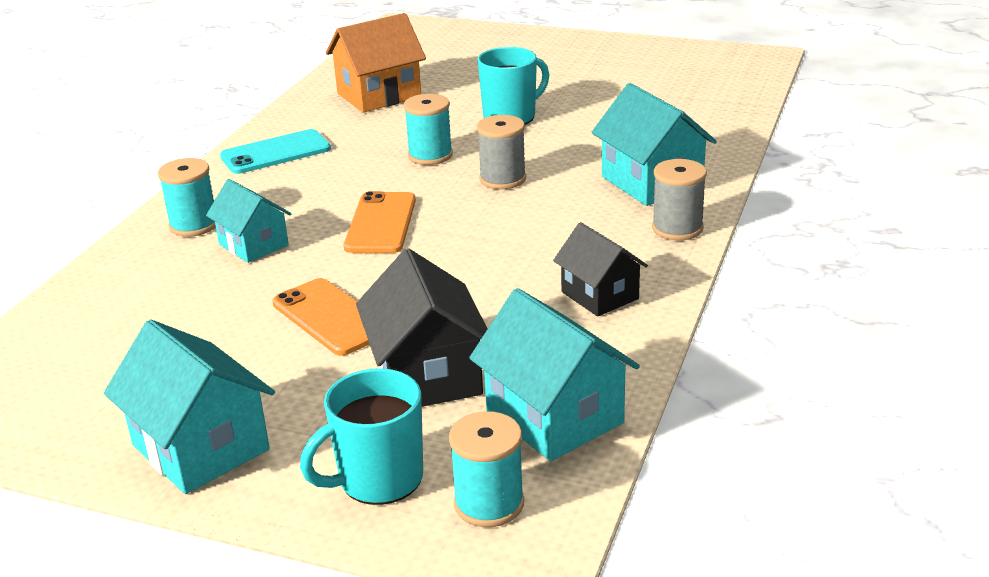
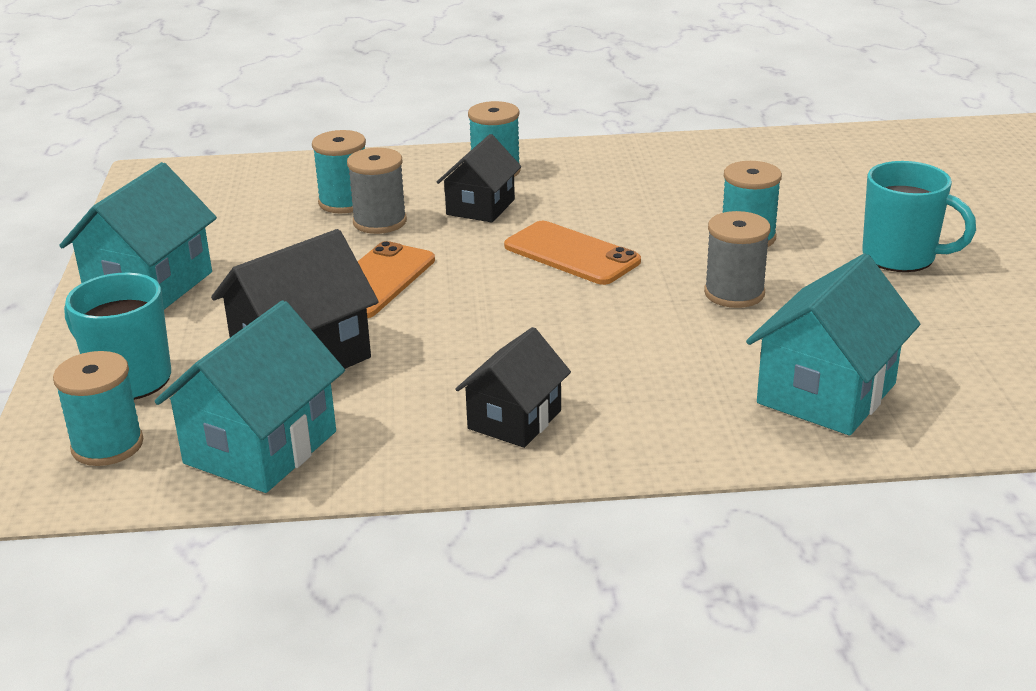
camera: 65 degrees right, 0 degrees up
(157, 308) = (344, 202): none -> turquoise spool
(253, 245) = (480, 207): turquoise house -> black house
(275, 153) = (670, 161): turquoise phone -> none
(379, 95) = (862, 170): orange house -> none
(381, 223) = (571, 254): orange phone -> orange phone turned 60 degrees clockwise
(677, 228) = (718, 439): grey spool -> grey spool (379, 222)

